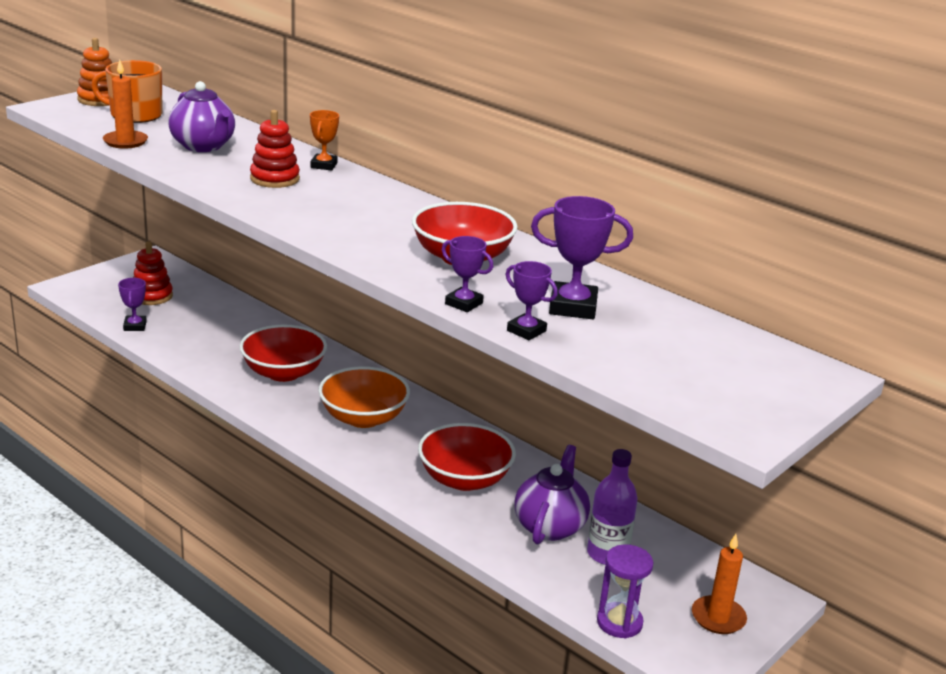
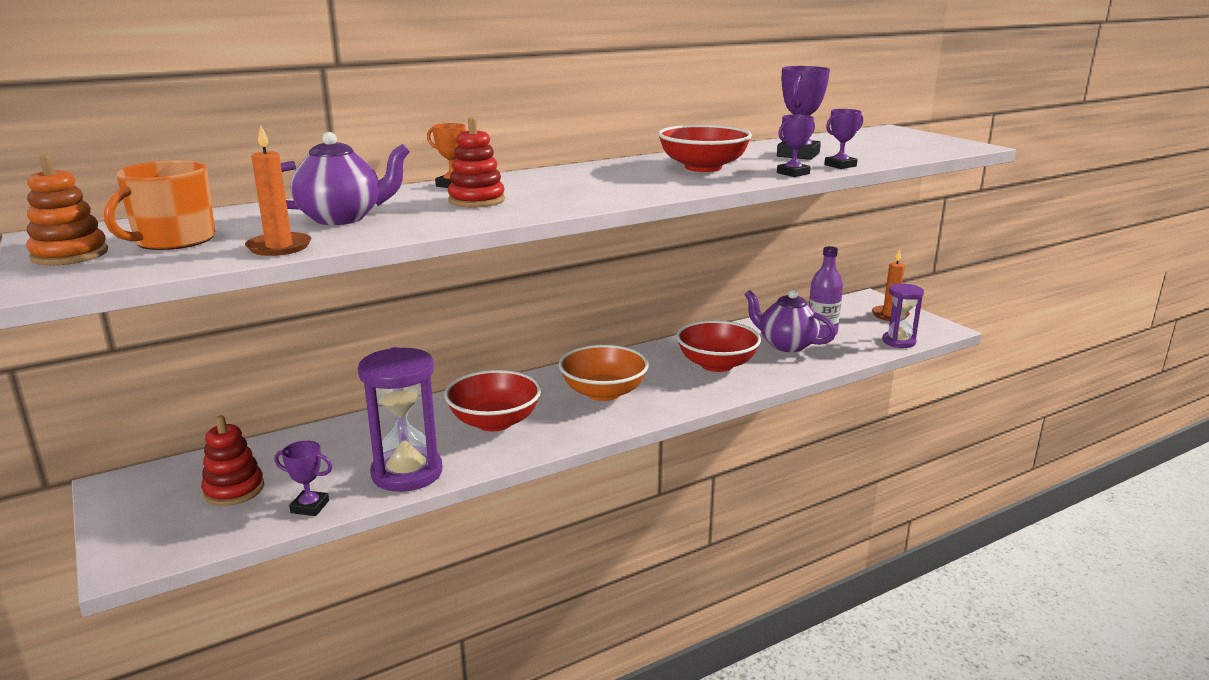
camera: 70 degrees left, 5 degrees down
(188, 351) = (407, 473): none -> purple hourglass

